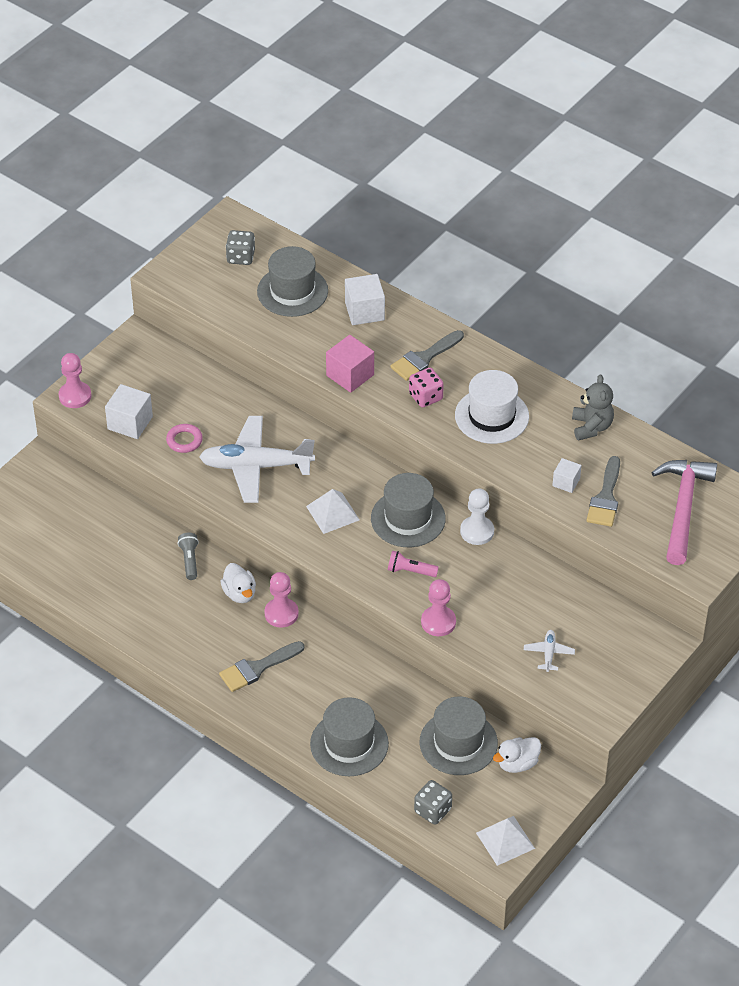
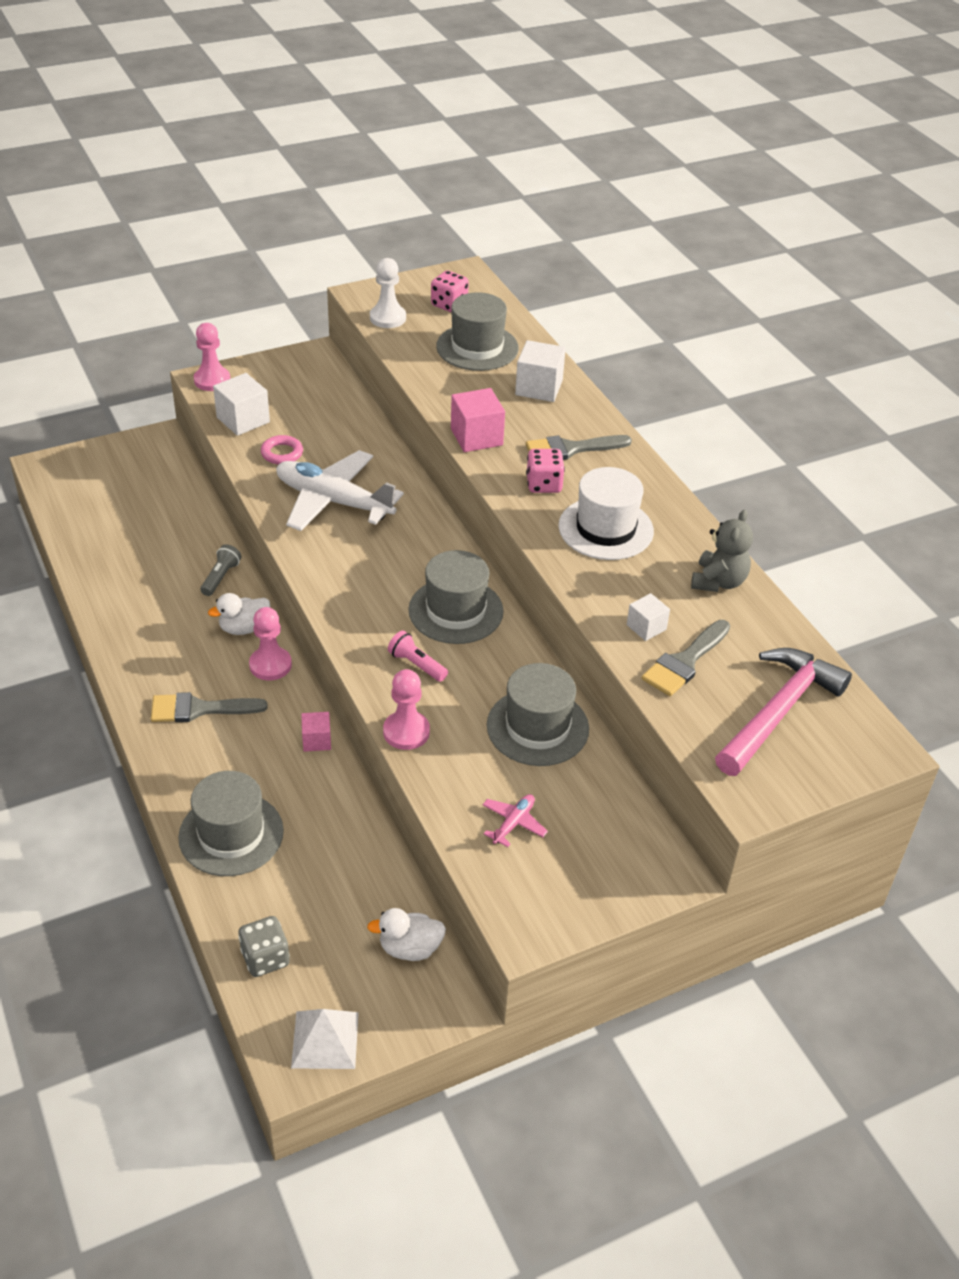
camera: 25 degrees right, 5 degrees down
(239, 593) = (244, 628): white duck -> white duck turned 60 degrees clockwise
(241, 257) = (449, 304): grey dice -> pink dice
(332, 513) = (377, 574): white pyramid -> none
(356, 655) = (316, 740): none -> pink cube
(458, 743) = (357, 890): grey hat -> grey hat (537, 727)
(477, 531) = (524, 654): white pawn -> white pawn (388, 318)
(549, 653) = (513, 823): white plane -> pink plane

